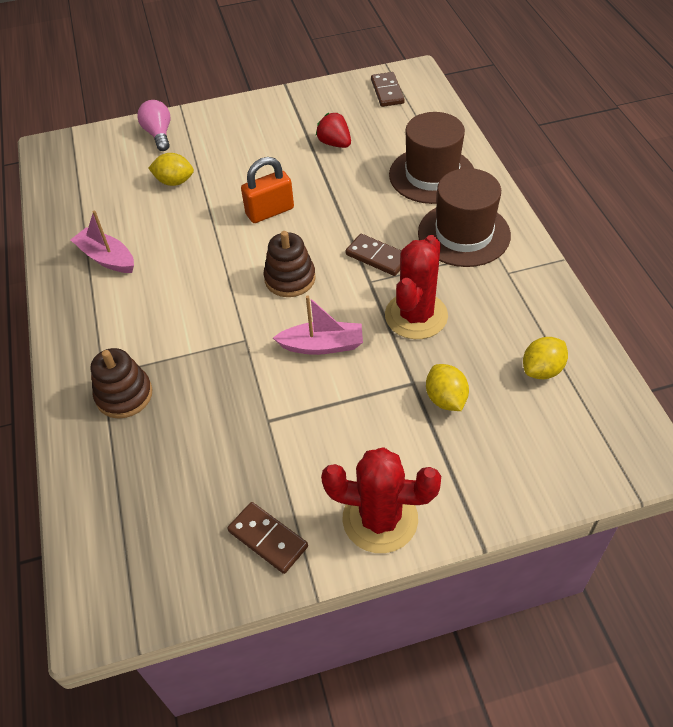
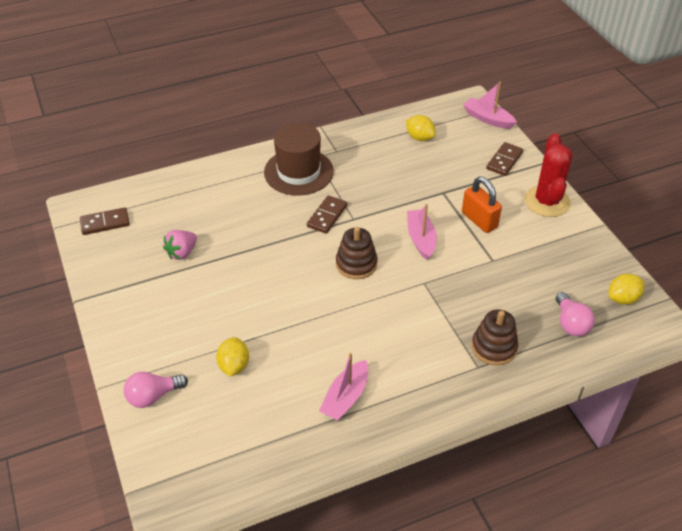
camera: 100 degrees left, 5 degrees down
(133, 490) = (570, 323): none -> pink light bulb
(267, 539) = (578, 249): brown domino -> brown domino (504, 161)
(270, 211) = (276, 287): orange padlock -> orange padlock (479, 220)
(334, 143) = (182, 253): red strawberry -> pink strawberry
(416, 316) = (384, 193): red cactus -> none
(432, 175) = (229, 190): brown hat -> none
(445, 399) = (452, 177): yellow lemon -> yellow lemon (622, 298)
(601, 473) = (488, 119): none -> pink boat

